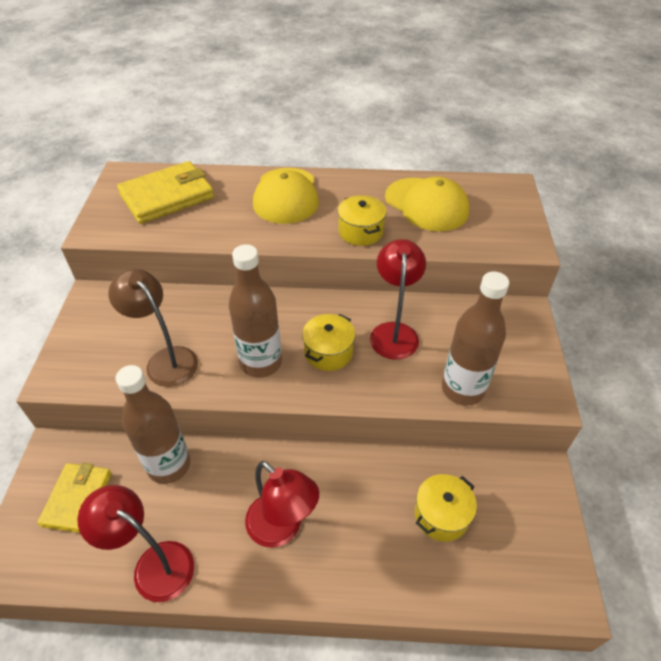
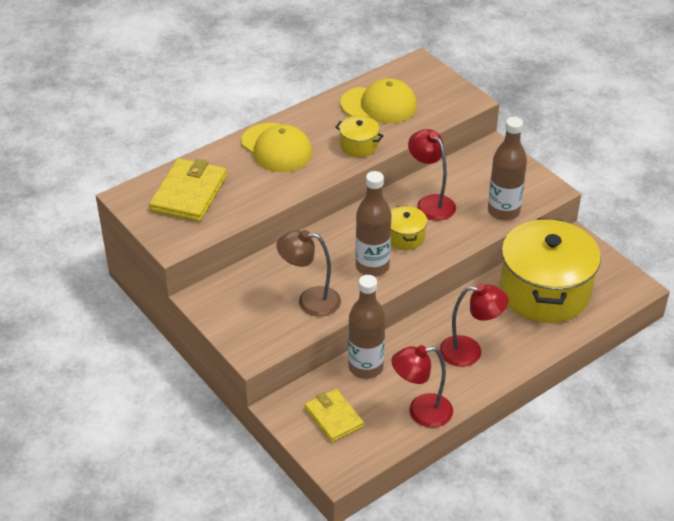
camera: 40 degrees left, 5 degrees down
(441, 515) = (544, 291): yellow pot -> yellow pot, size x2.32

